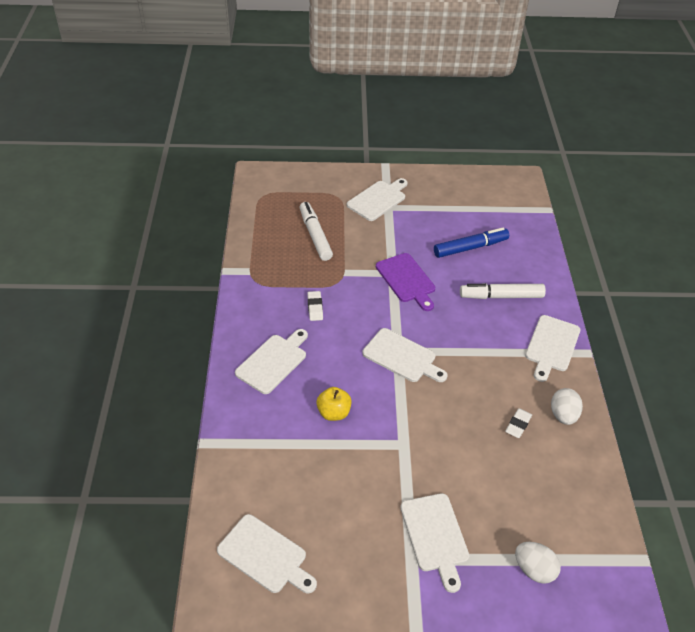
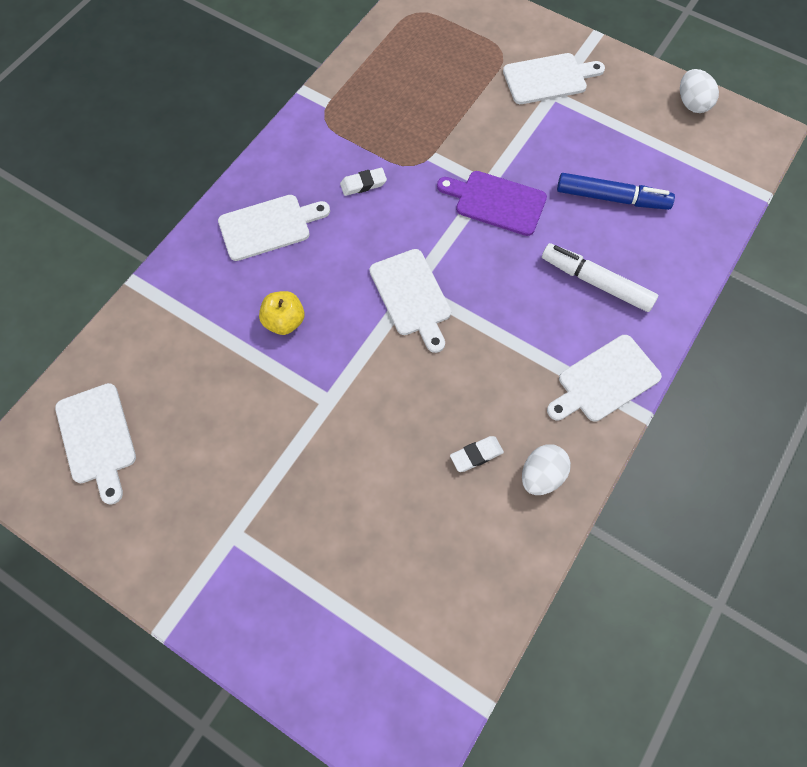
camera: 35 degrees right, 20 degrees up
(315, 235) = (435, 92): white marker -> none
(315, 308) = (363, 184): white eraser -> white eraser turned 45 degrees clockwise
(406, 280) = (496, 202): purple cutting board -> purple cutting board turned 105 degrees clockwise
(435, 536) = (276, 525): white cutting board -> none
(534, 569) = (349, 632): white egg -> white egg (692, 103)

